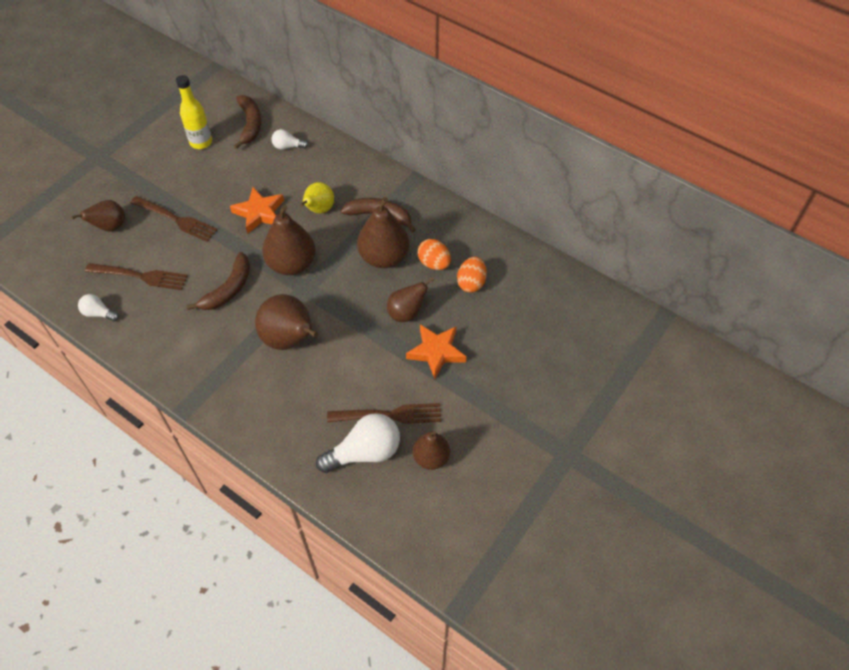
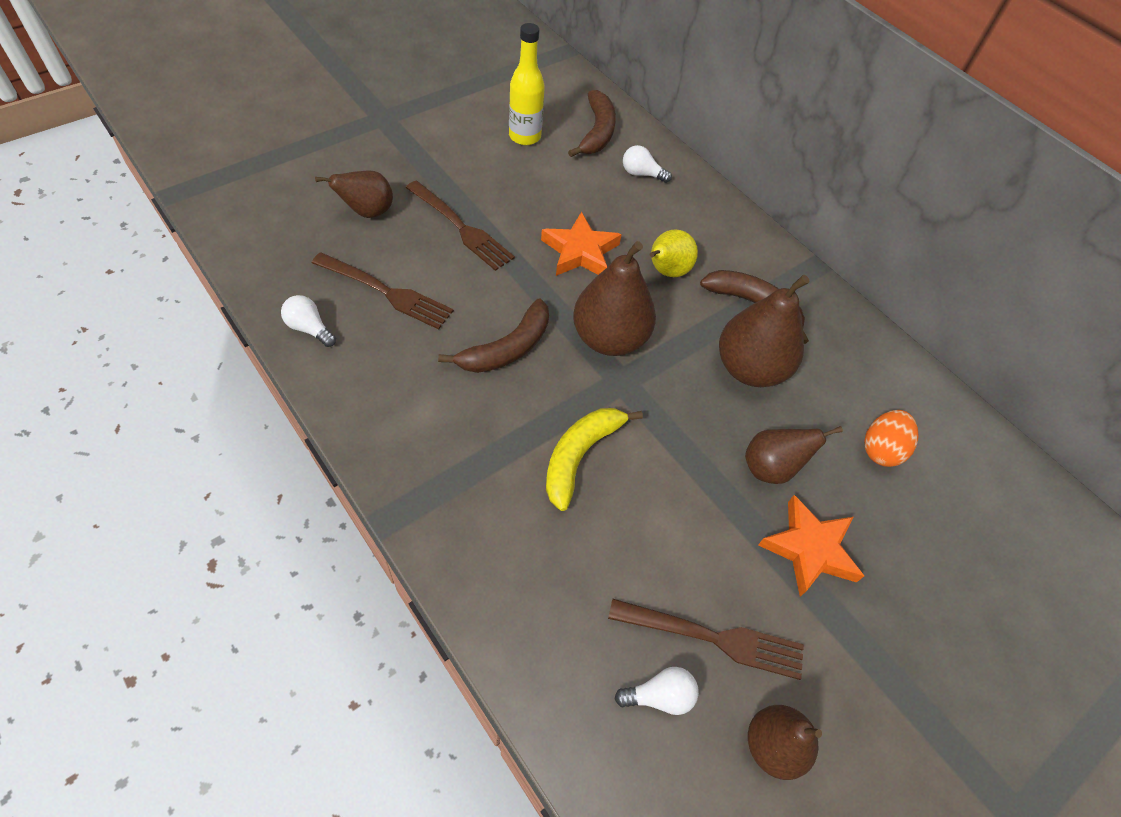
camera: 10 degrees right, 0 degrees up
(290, 340) = (580, 456): brown pear -> yellow banana
(365, 452) = (659, 696): white light bulb -> white light bulb, size x0.52
(434, 263) = (826, 401): orange egg -> none

